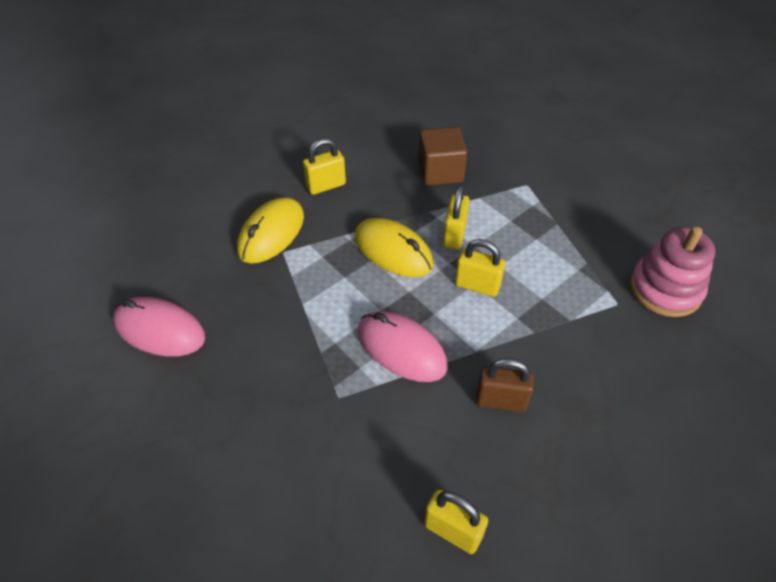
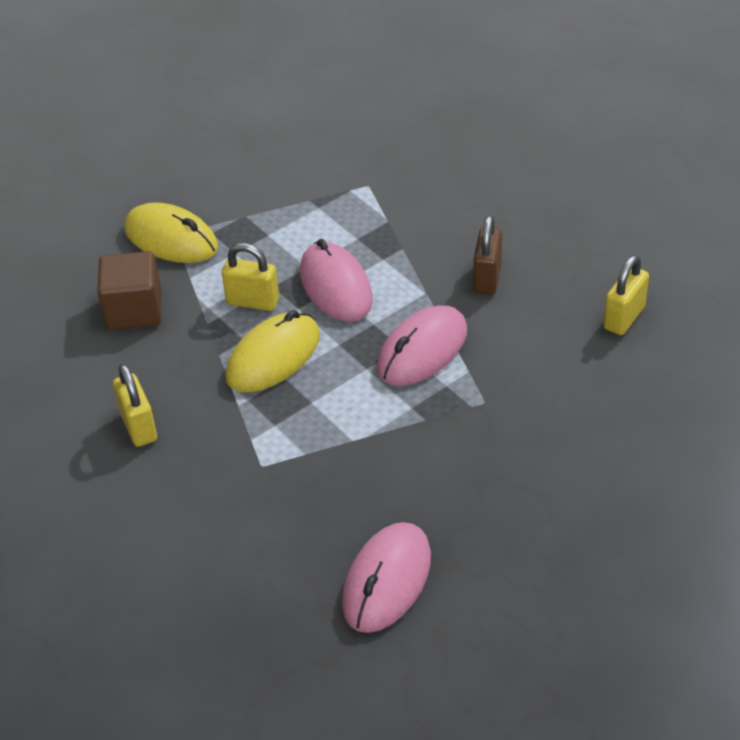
camera: 85 degrees left, 5 degrees down
(271, 233) = (226, 480): yellow mouse -> yellow mouse (171, 239)
(477, 285) = (335, 286): yellow padlock -> pink mouse
(665, 289) = (351, 150): pink stacking toy -> none

